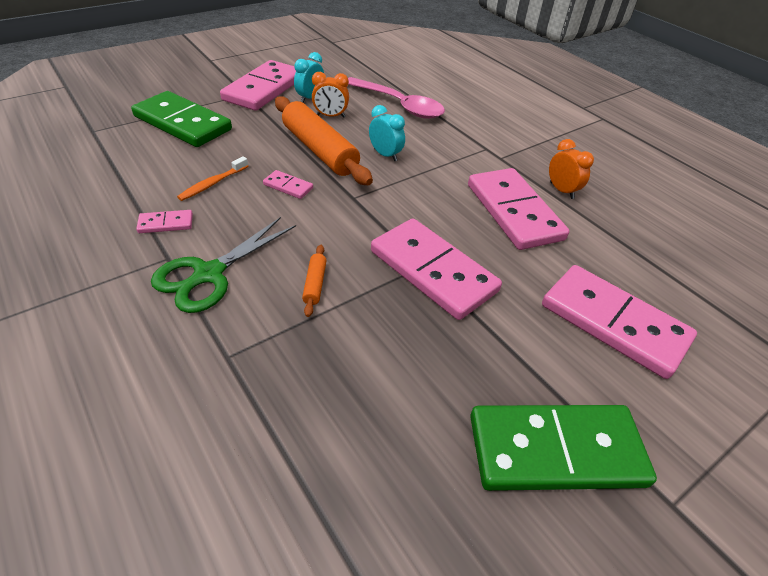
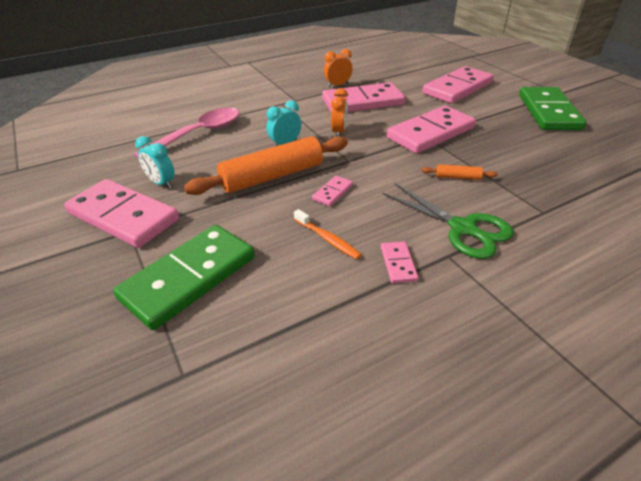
camera: 80 degrees left, 5 degrees down
(330, 116) = (207, 170): orange clock -> orange clock (339, 132)

